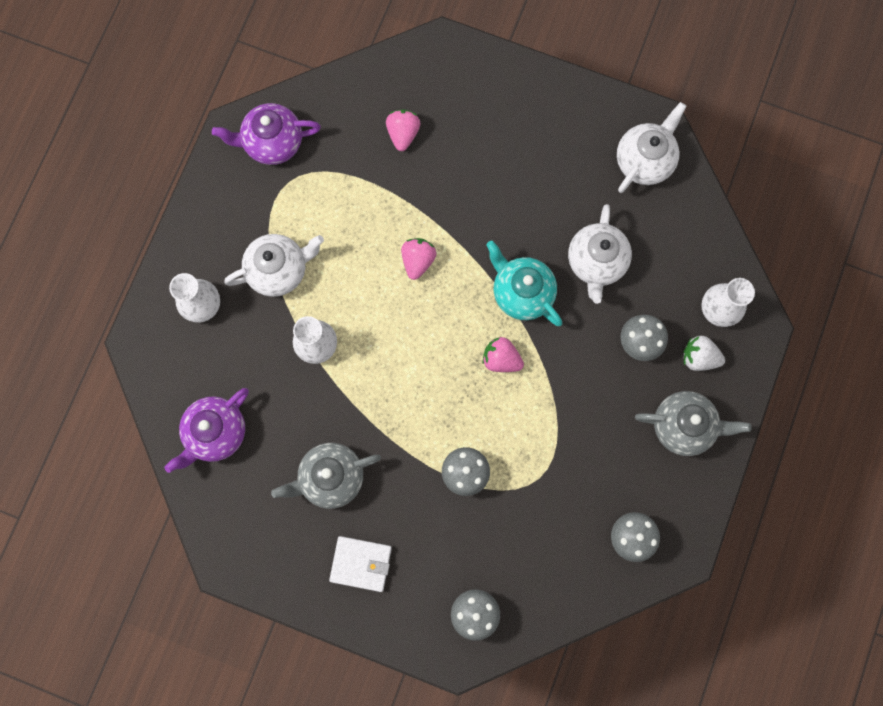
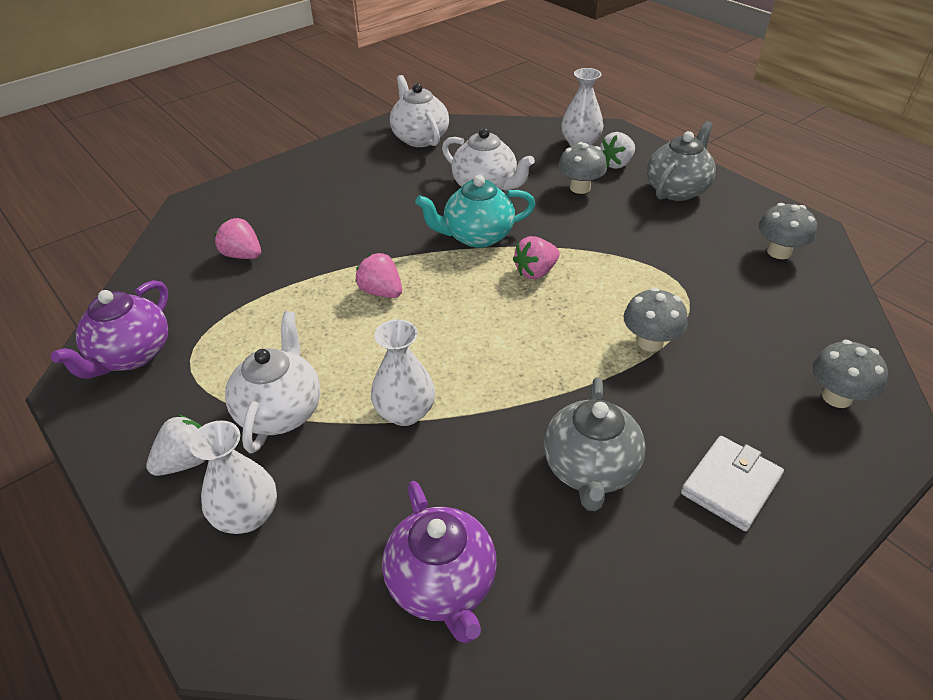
camera: 60 degrees left, 35 degrees down
(217, 244) = (186, 461): none -> white strawberry

